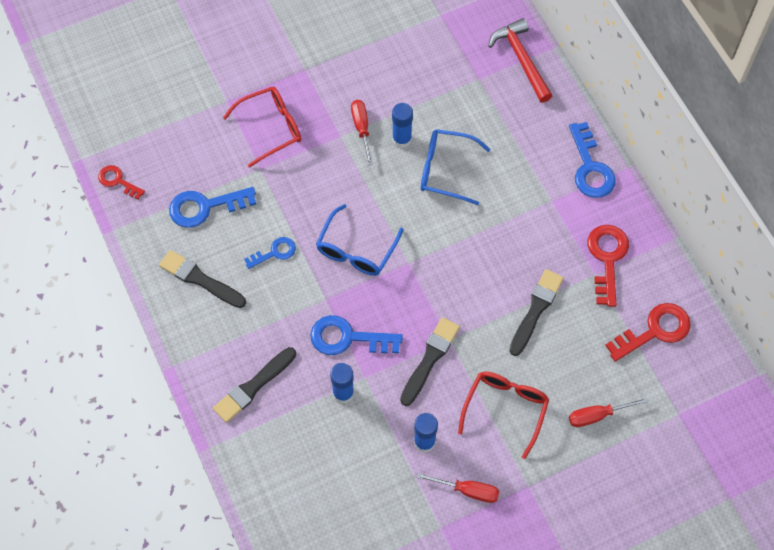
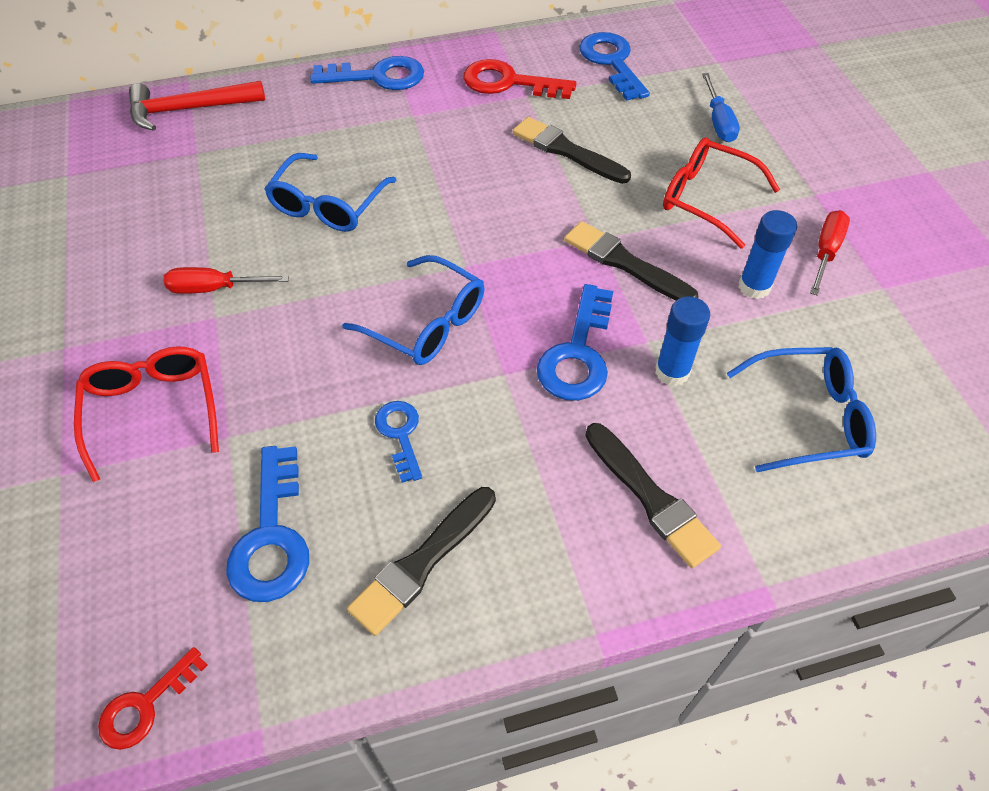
camera: 80 degrees left, 10 degrees down
(322, 473) = (808, 417): none -> blue glasses
(402, 139) = (255, 245): blue glue stick -> none
(597, 415) = (718, 122): red screwdriver -> blue screwdriver
(654, 331) = (612, 62): red key -> blue key

